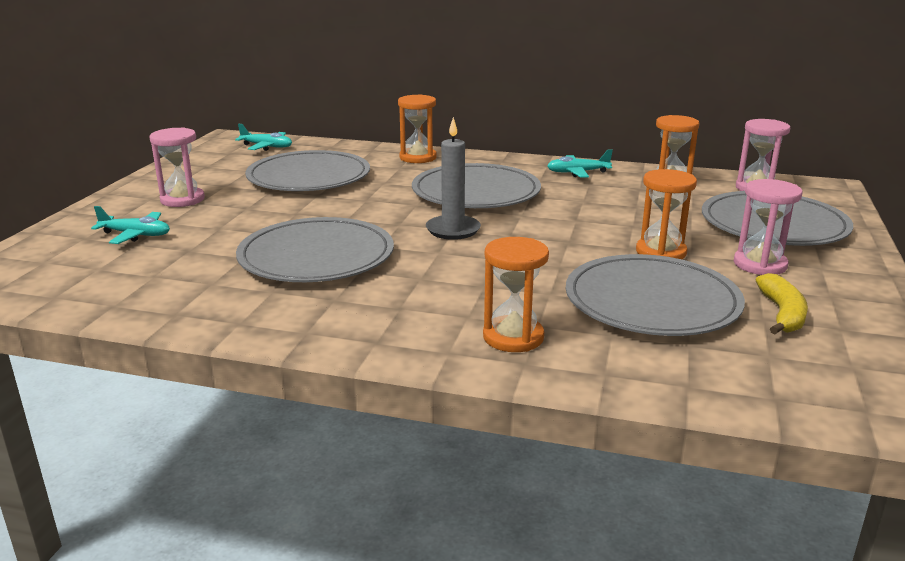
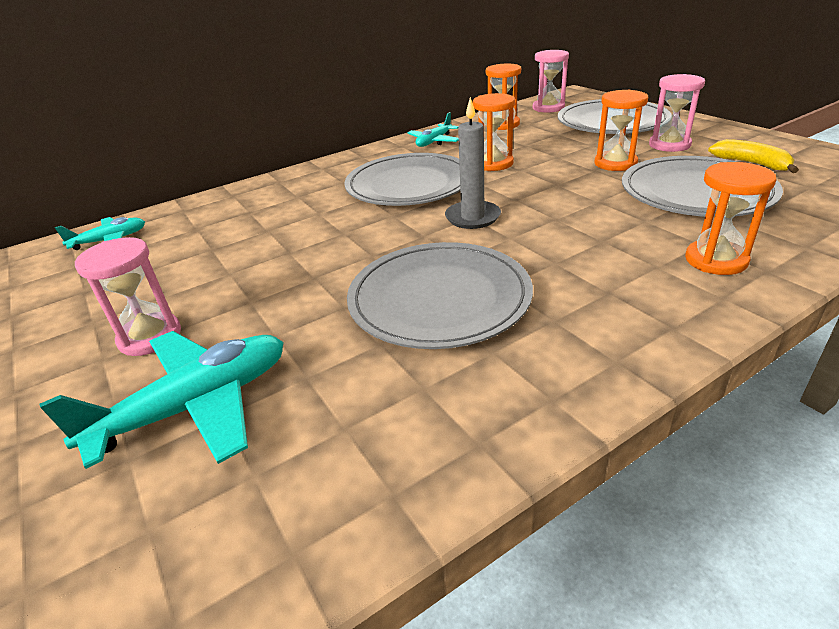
camera: 45 degrees left, 10 degrees up
(136, 235) = (196, 406): turquoise plane -> turquoise plane, size x1.76
(309, 177) = (236, 243): grey plate -> none
(418, 157) = (292, 183): orange hourglass -> orange hourglass (493, 163)

